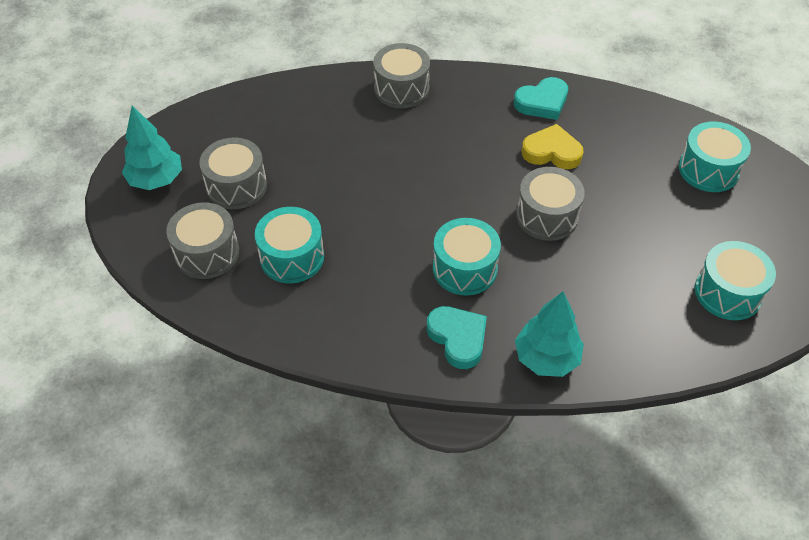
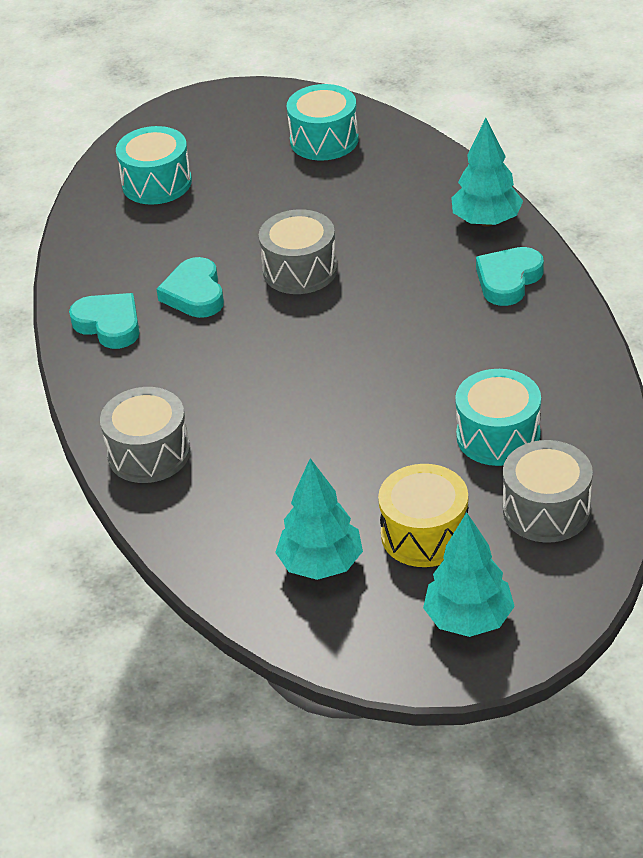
camera: 110 degrees left, 10 degrees down
(236, 186) = (425, 534): grey drum -> yellow drum
(251, 133) = (321, 565): none -> turquoise tree
(465, 269) = (416, 303): turquoise drum -> none
(552, 152) = (195, 294): yellow heart -> turquoise heart

